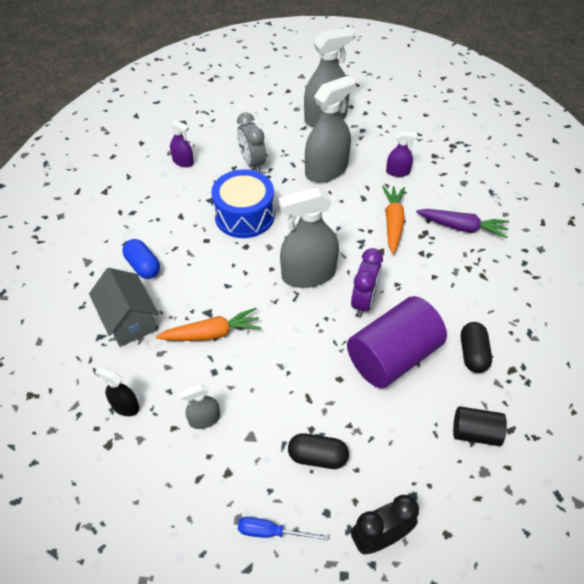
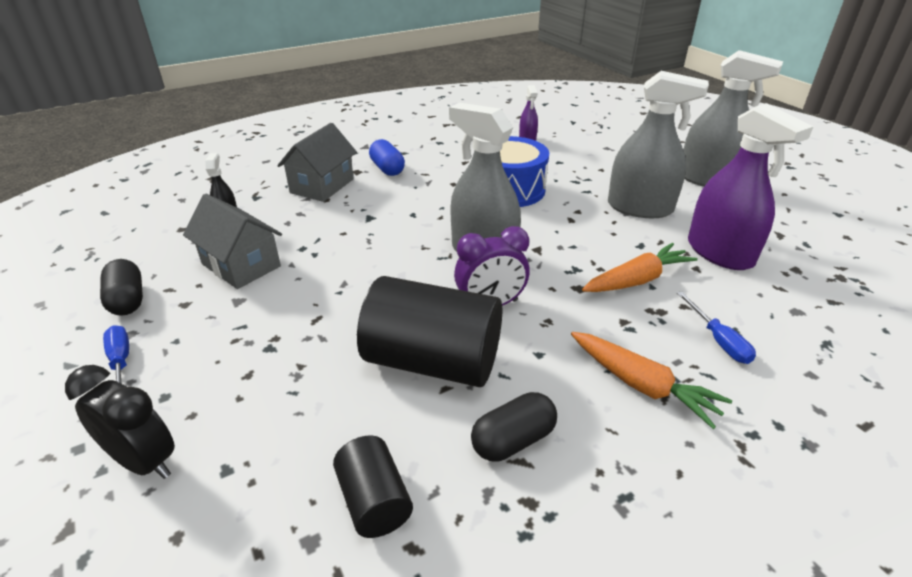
camera: 55 degrees right, 15 degrees down
(143, 266) = (387, 169): blue capsule -> blue capsule turned 45 degrees counterclockwise
(204, 419) = (241, 265): grey spray bottle -> grey house
(212, 333) = (346, 229): orange carrot -> orange carrot (642, 385)
(252, 163) = (580, 168): grey clock -> none
(317, 457) = (239, 358): black capsule -> black capsule (127, 300)
(393, 356) = (433, 361): purple cylinder -> black cylinder
(398, 172) = (719, 253): purple spray bottle -> purple spray bottle, size x2.03
(462, 227) = (718, 340): purple carrot -> blue screwdriver

